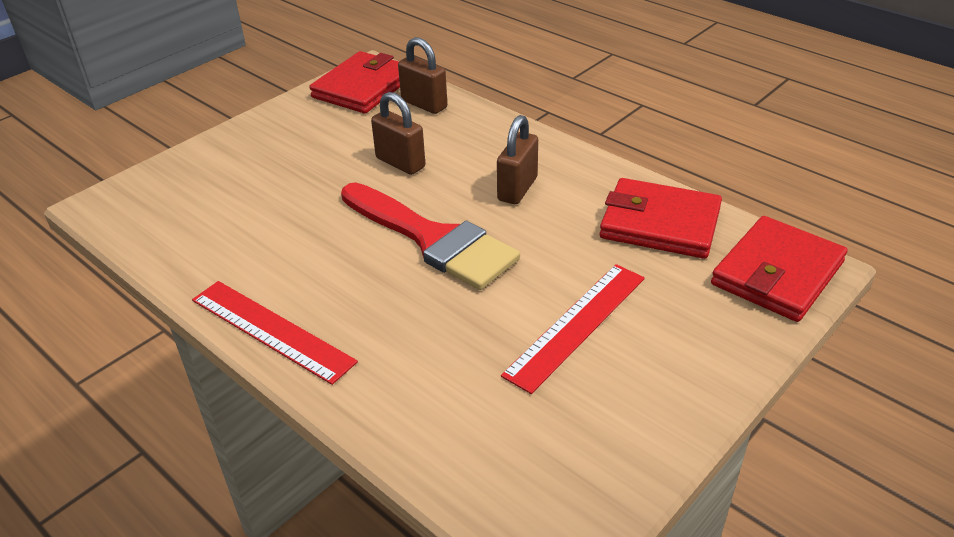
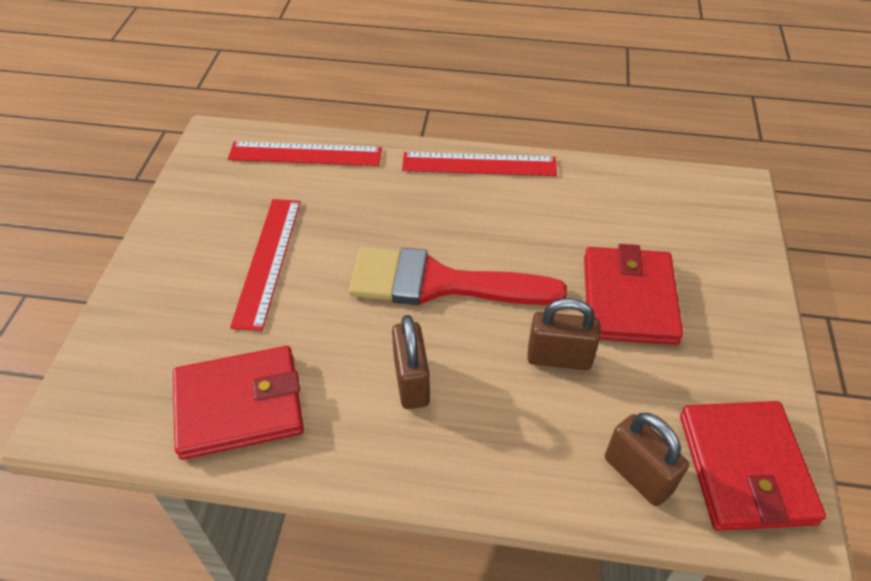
camera: 145 degrees right, 10 degrees up
(424, 104) = (637, 475): brown padlock -> brown padlock turned 45 degrees clockwise
(448, 445) = (305, 154): none -> red ruler
(777, 273) = (104, 394): red wallet -> red wallet (629, 299)

